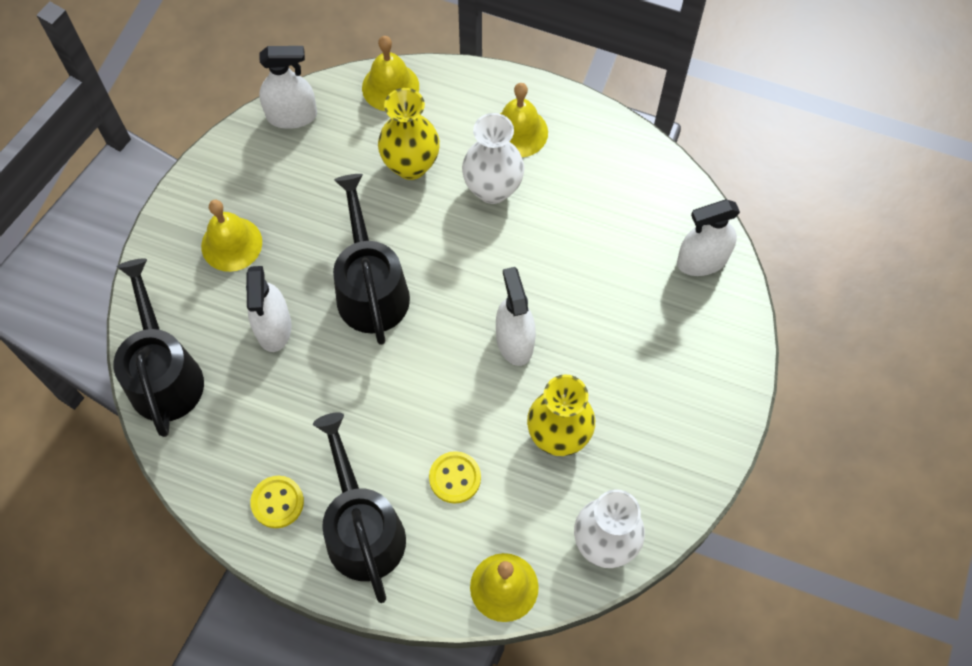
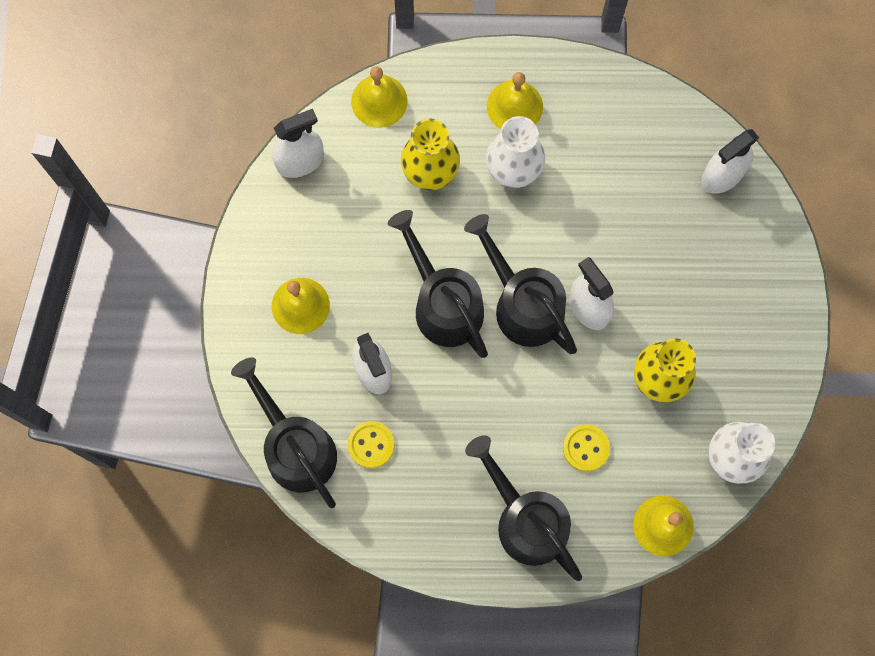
camera: 20 degrees left, 10 degrees up
(277, 502) = (444, 524): yellow button -> yellow button (371, 445)
(449, 314) = (522, 303): none -> black watering can

